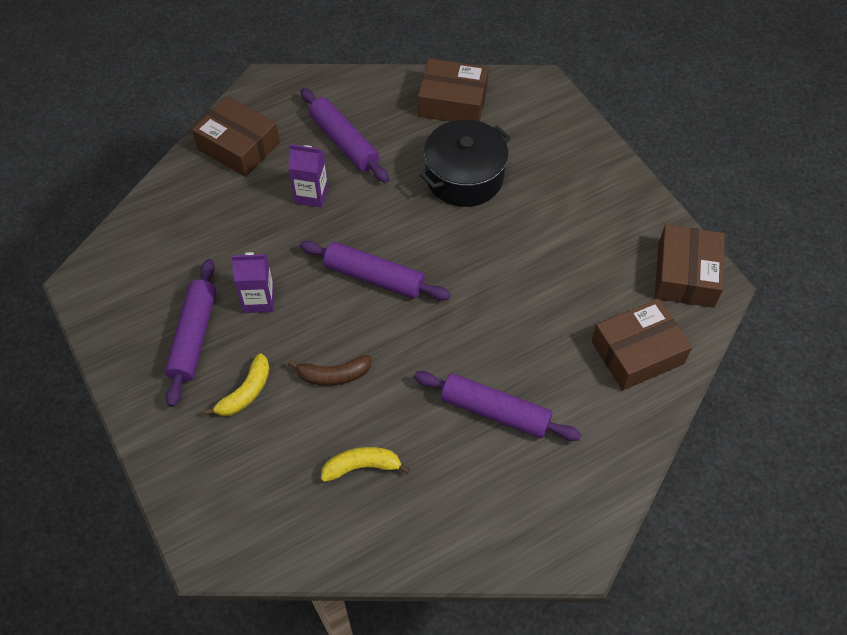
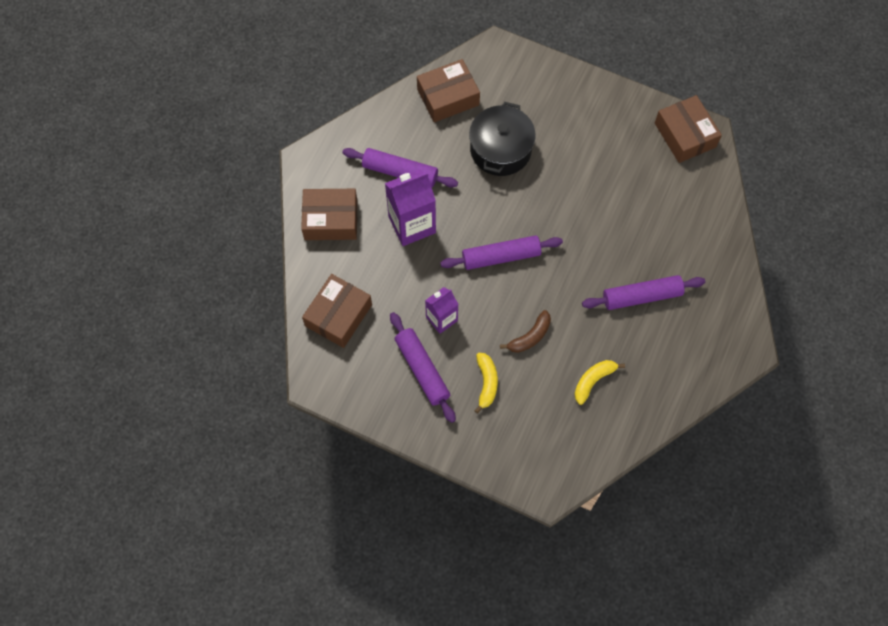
camera: 35 degrees left, 10 degrees up
(311, 195) = (412, 225): purple carton -> purple carton, size x1.64
(637, 352) = (693, 205): brown box -> brown box (338, 315)

